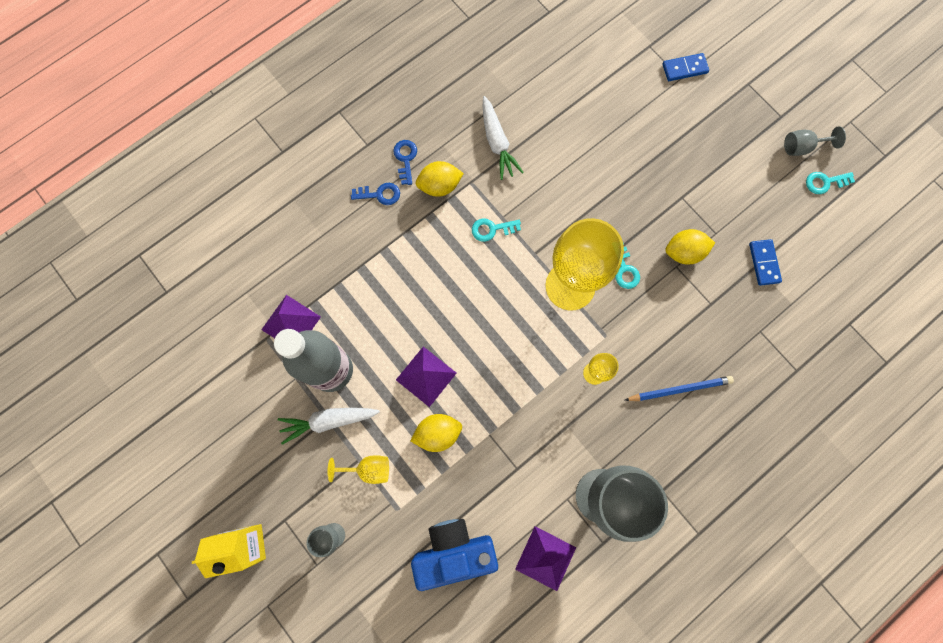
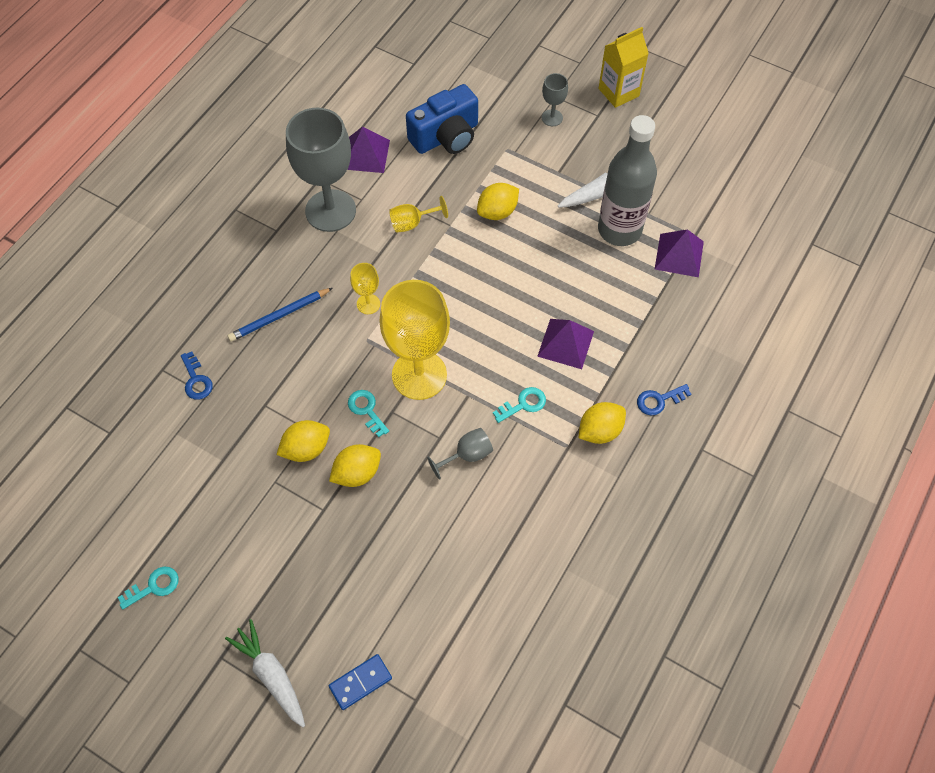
camera: 160 degrees right, 15 degrees down
(368, 469) = (546, 169): yellow goblet -> yellow goblet (412, 223)
(405, 159) = (651, 447): blue key -> blue key (196, 380)
(426, 376) = (529, 252): purple pyramid -> purple pyramid (566, 343)
(497, 142) = (558, 502): white carrot -> white carrot (271, 675)
(647, 217) = (357, 473): none -> yellow lemon
(764, 263) = (213, 466): blue domino -> none
(802, 147) = (188, 623): grey goblet -> grey goblet (467, 455)

